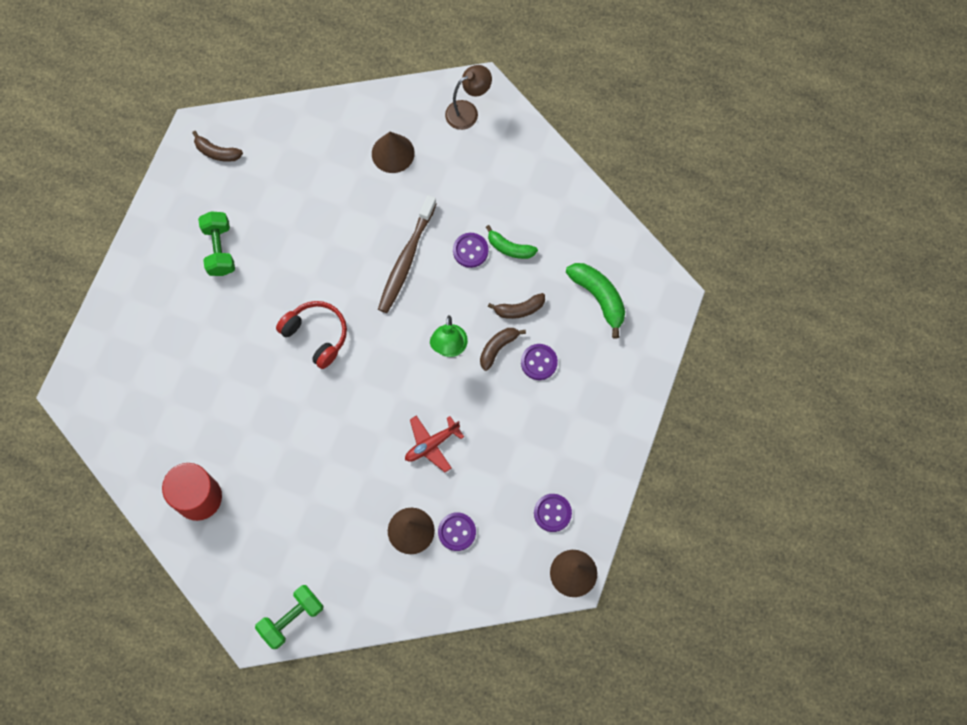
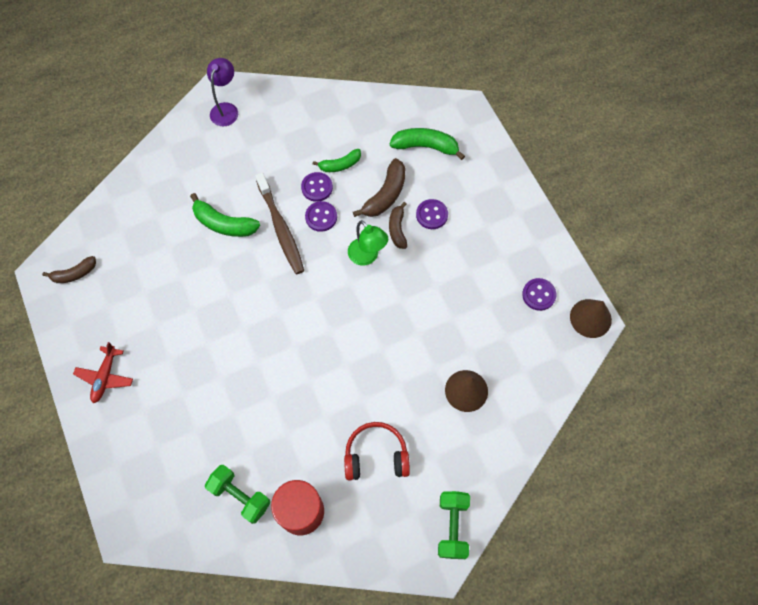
camera: 45 degrees left, 5 degrees down
(219, 249) = (142, 334): green dumbbell -> green dumbbell (240, 496)
(316, 335) = (271, 328): red headphones -> red headphones (376, 456)
(366, 214) = (224, 224): none -> green banana
(393, 153) = (202, 173): brown cone -> none
(432, 444) = (420, 324): red plane -> red plane (105, 377)
(457, 532) = (495, 363): purple button -> purple button (321, 217)
(468, 111) = (226, 109): brown lamp -> purple lamp
(519, 309) = (385, 195): brown banana -> brown banana, size x1.52

